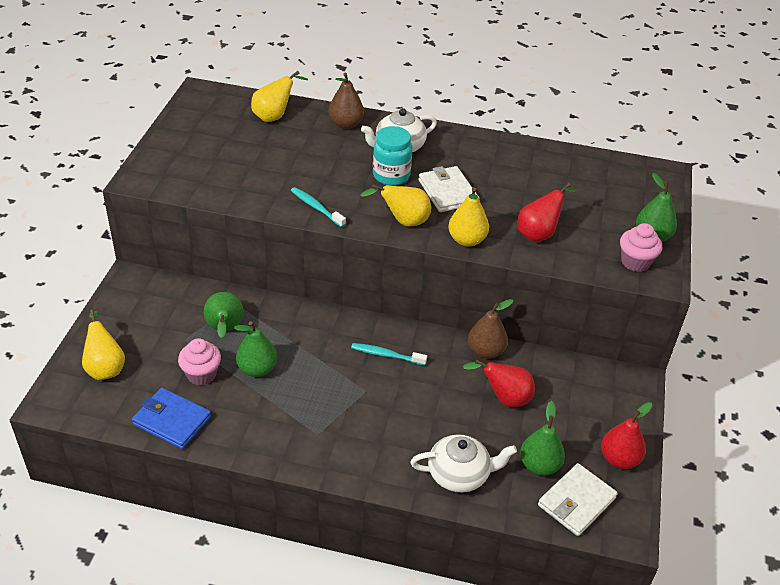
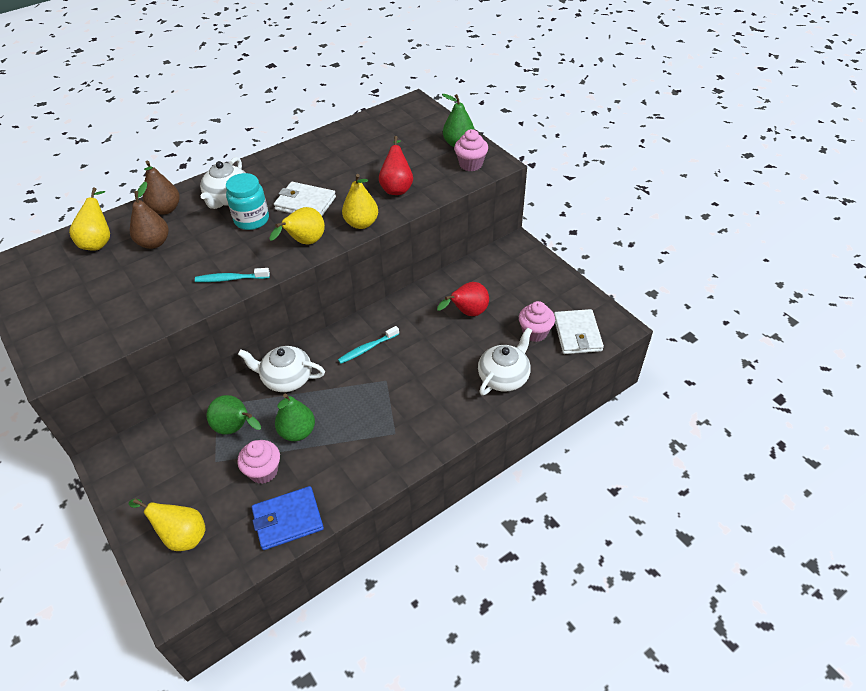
camera: 45 degrees left, 5 degrees up
(301, 325) = (286, 378): none -> white teapot
(485, 351) = (420, 296): brown pear -> brown pear (154, 243)
(539, 465) = (535, 332): green pear -> pink cupcake
(619, 459) = (565, 293): red pear -> none

